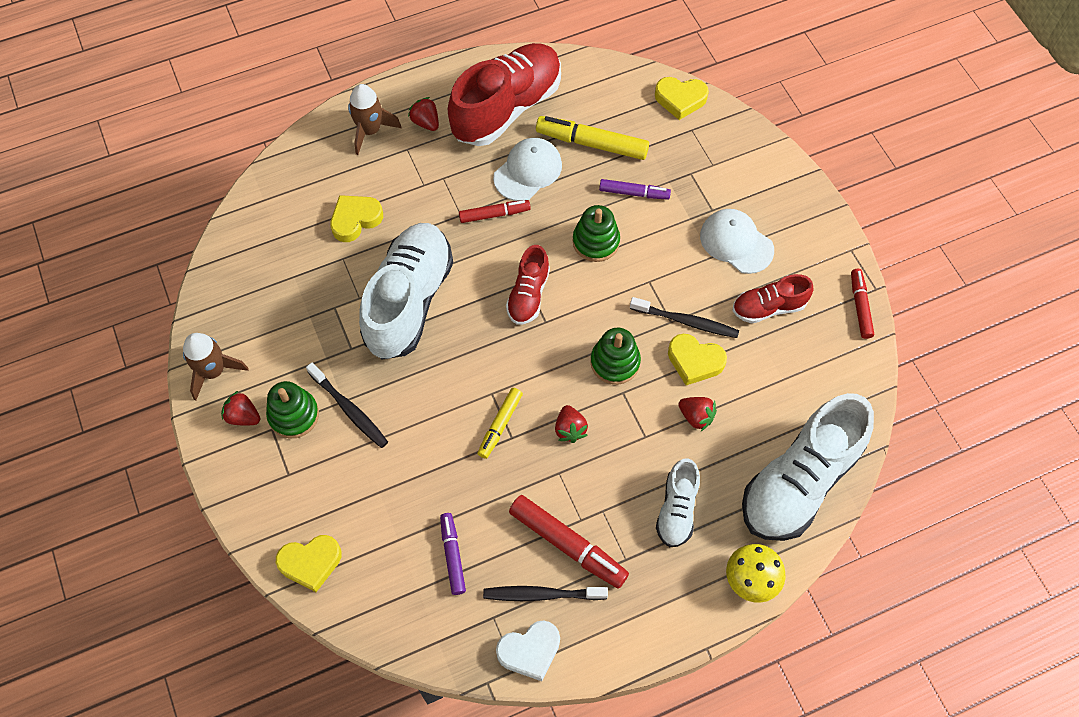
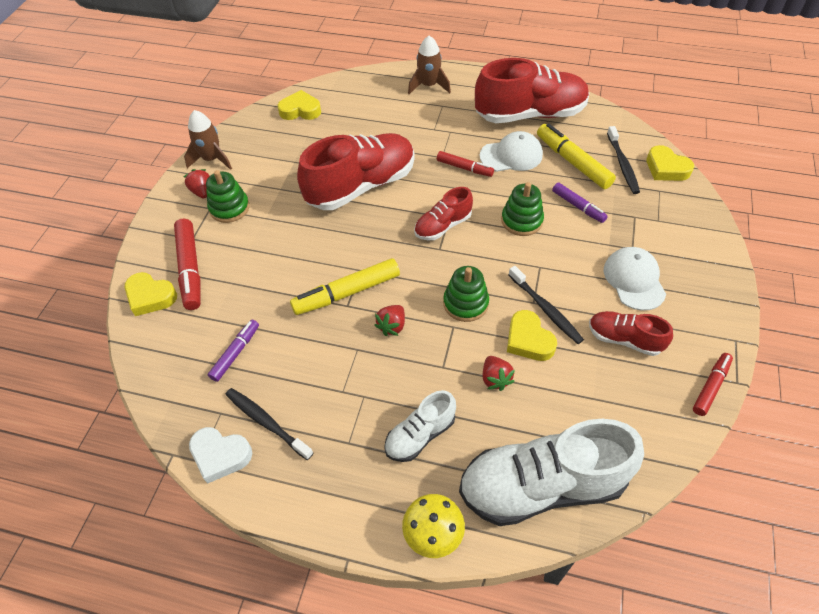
camera: 40 degrees right, 10 degrees down
(349, 409) = (263, 225): black toothbrush -> black toothbrush (622, 165)
(355, 220) = (373, 126): yellow heart -> yellow heart (300, 110)
(409, 301) = (361, 186): white shoe -> red shoe
(426, 122) = (468, 97): red strawberry -> none
(500, 425) = (346, 293): yellow marker -> yellow marker, size x1.64
(567, 545) = (317, 402): red marker -> red marker (190, 269)

